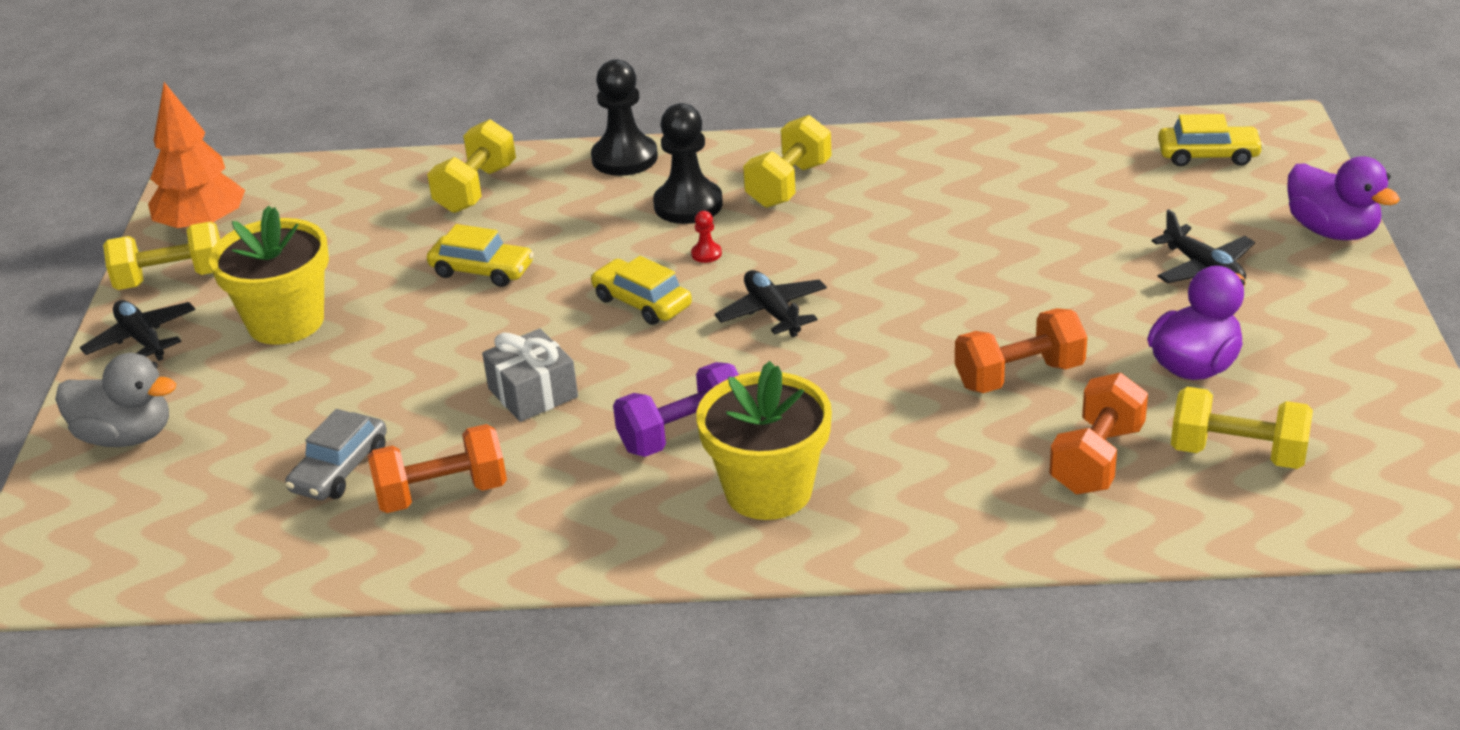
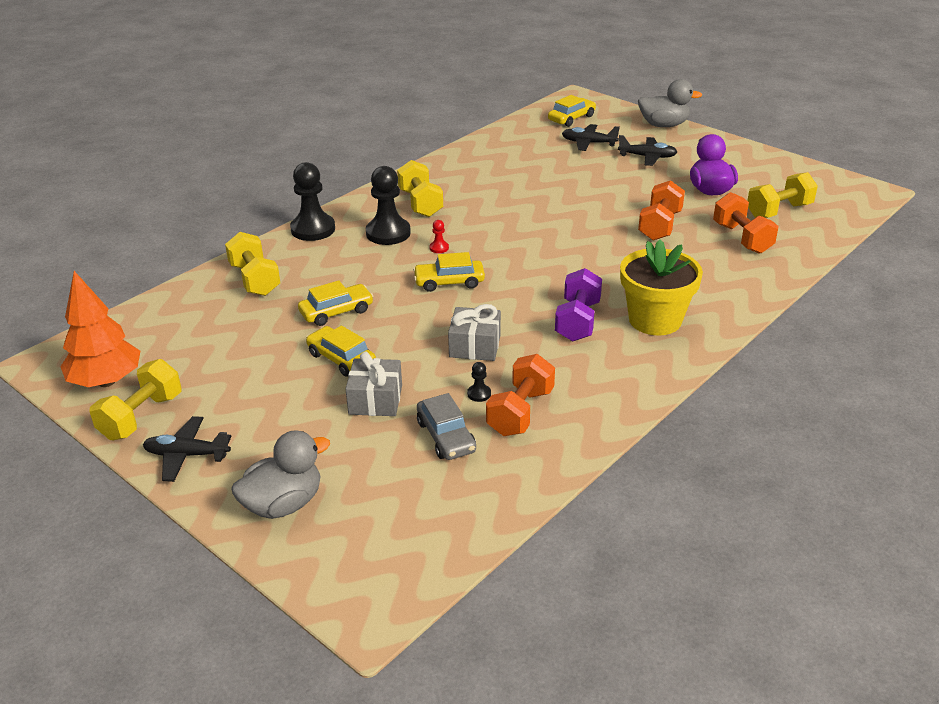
camera: 50 degrees left, 0 degrees up
(286, 322) = (268, 394): yellow flower pot -> none
(352, 389) = (375, 400): none -> grey gift
(399, 325) = (341, 359): none -> yellow car
(443, 447) = (479, 394): none -> black pawn
(772, 312) = (517, 255): black plane -> black plane (588, 143)
(1332, 231) = (664, 125): purple duck -> grey duck

